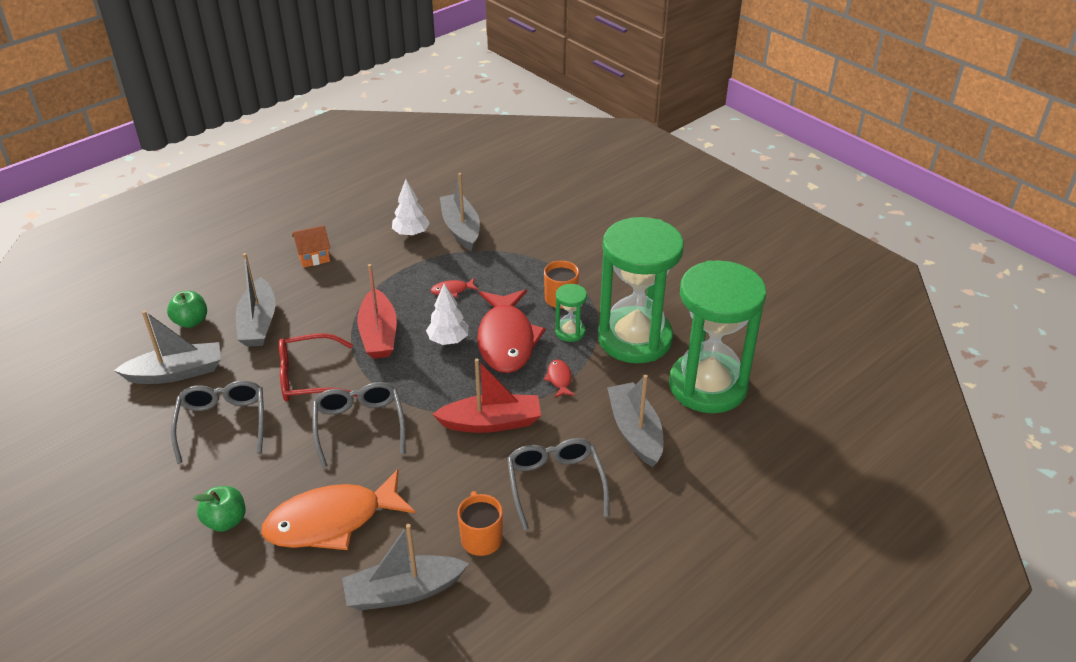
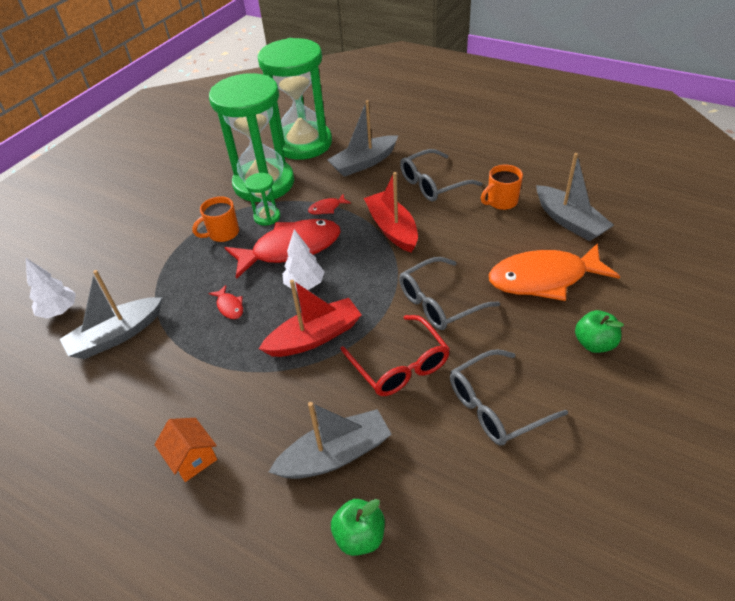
camera: 105 degrees left, 5 degrees up
(176, 373) = (452, 496): grey boat -> none
(332, 521) = (544, 278): orange fish -> orange fish turned 120 degrees clockwise
(411, 233) = (130, 377): white tree -> white tree (59, 311)

